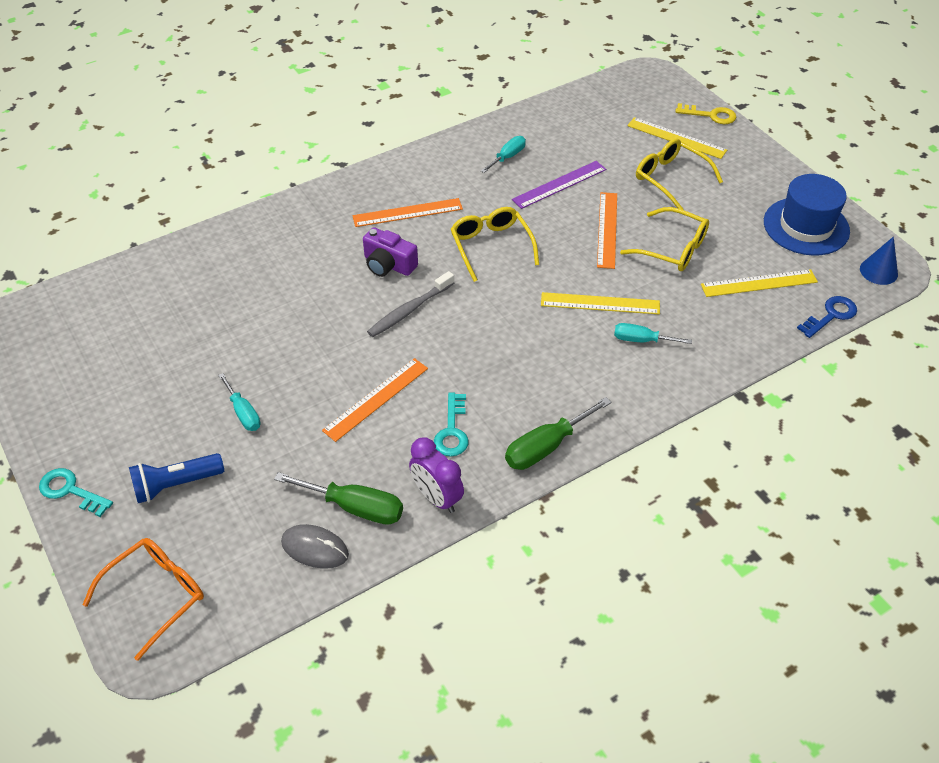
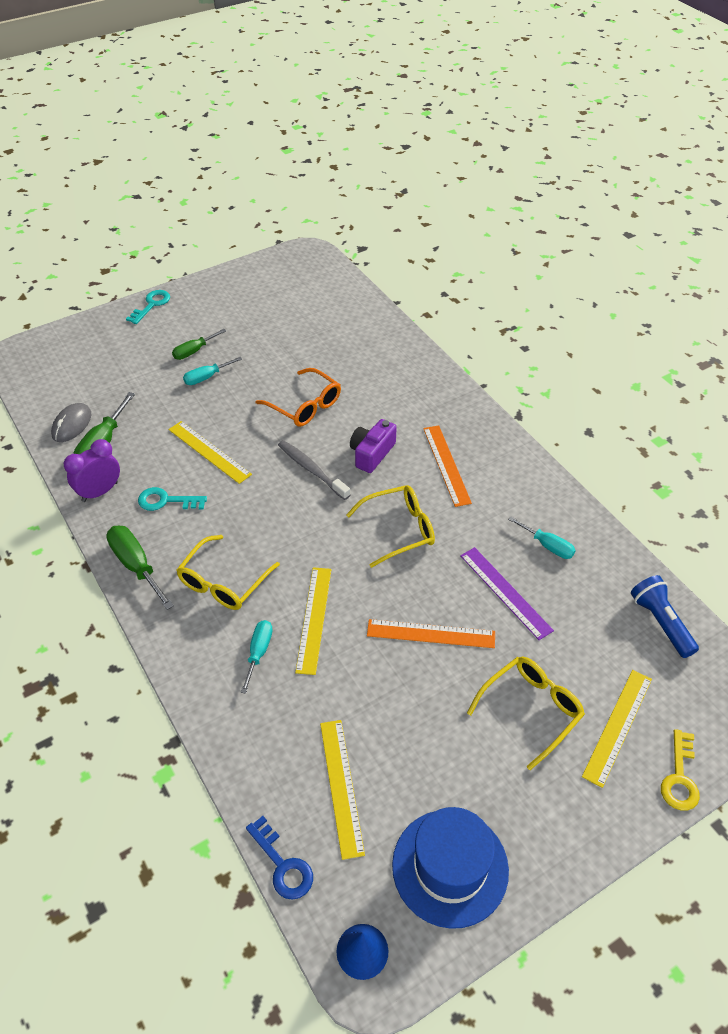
camera: 90 degrees right, 0 degrees up
(156, 595) = (57, 353): orange glasses -> orange glasses (305, 406)
(176, 485) = (145, 351): blue flashlight -> blue flashlight (660, 622)
(188, 431) = (194, 351): none -> green screwdriver
(376, 399) = (209, 452): orange ruler -> yellow ruler
(673, 249) = (400, 698): yellow glasses -> yellow glasses (223, 582)

